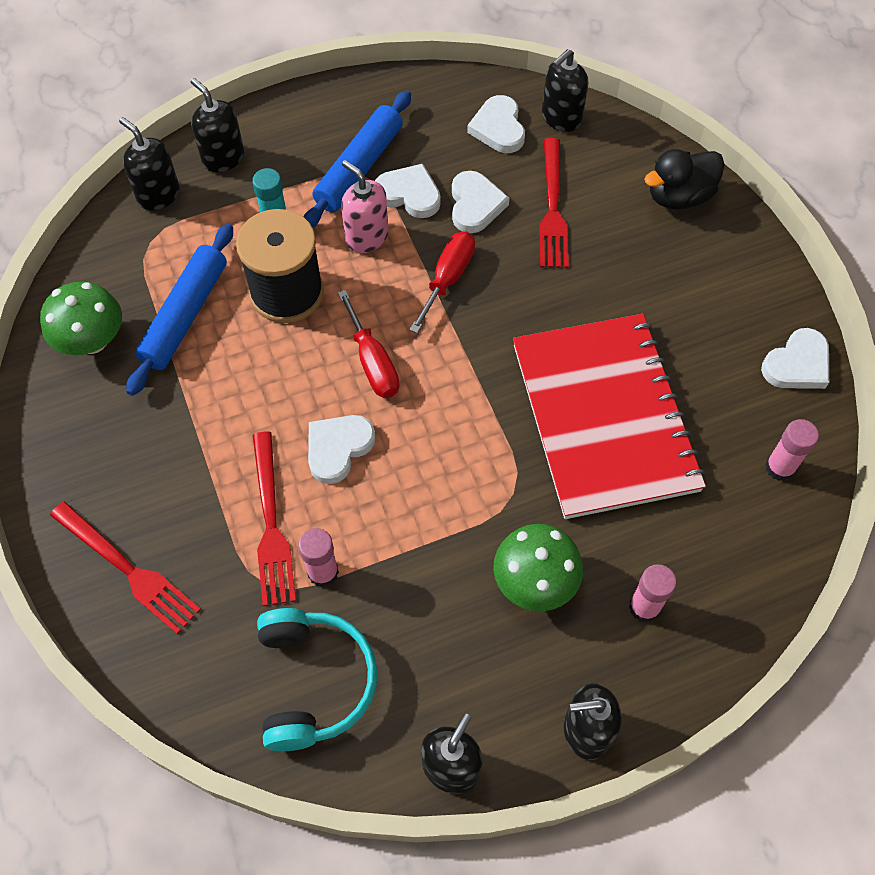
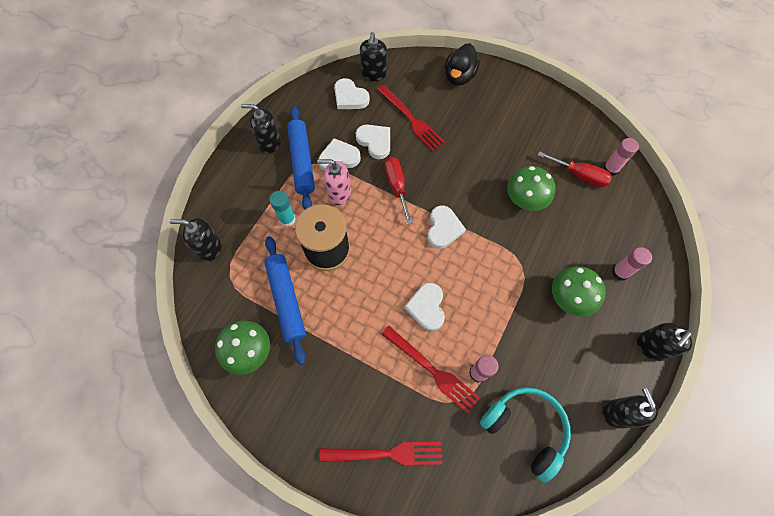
camera: 40 degrees left, 5 degrees up
(223, 158) = (226, 204): black soap dispenser -> black soap dispenser (269, 143)
(373, 362) = (402, 253): red screwdriver -> red screwdriver (580, 175)
(604, 417) = (524, 200): red notebook -> green mushroom
(797, 364) = (575, 119): white heart -> white heart (443, 229)

